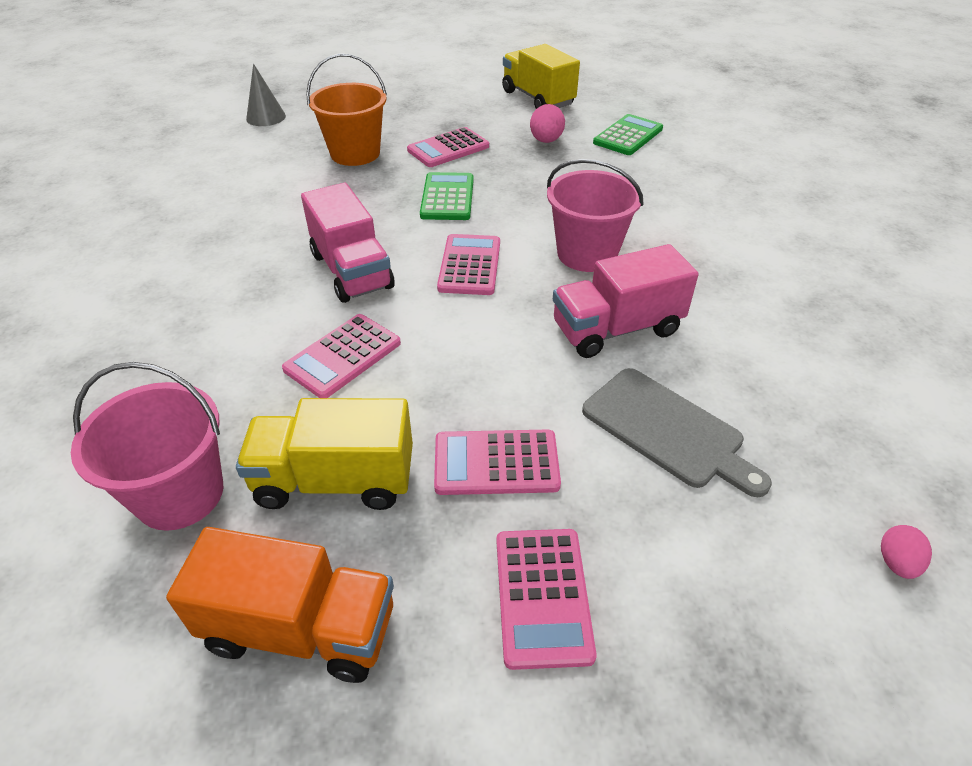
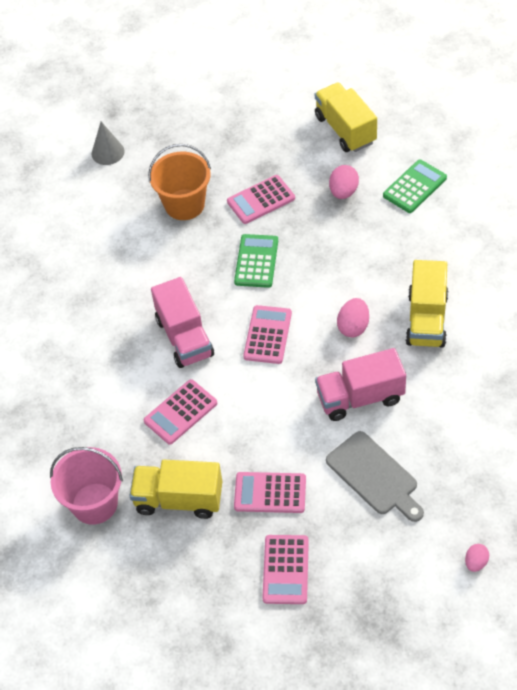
camera: 10 degrees right, 10 degrees up
(301, 628) = (165, 579): orange truck -> none
(587, 254) = (353, 327): pink bucket -> pink egg
(683, 244) = (426, 319): none -> yellow truck

